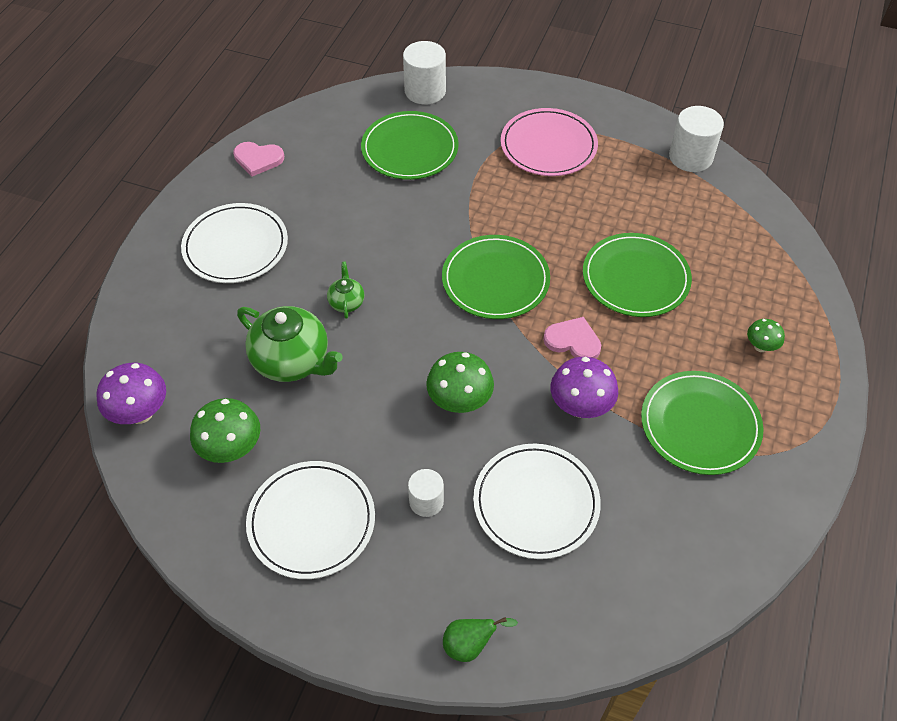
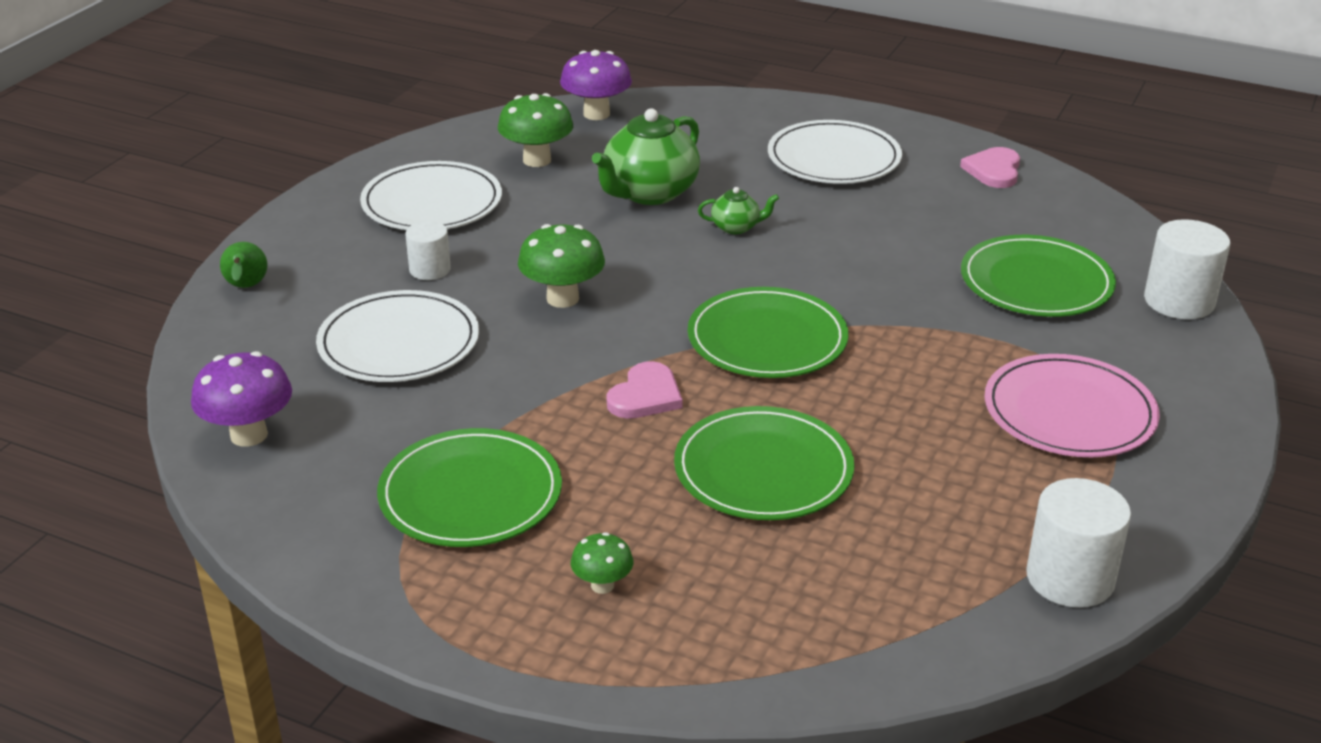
camera: 95 degrees right, 20 degrees down
(580, 407) = (530, 390): purple mushroom -> purple mushroom (249, 435)

